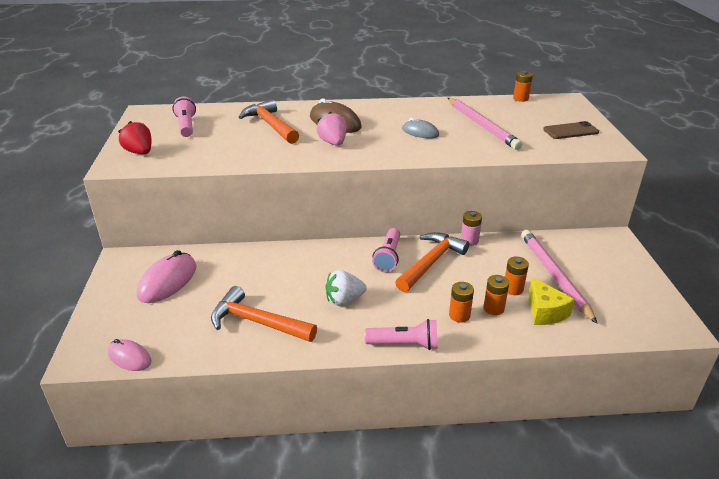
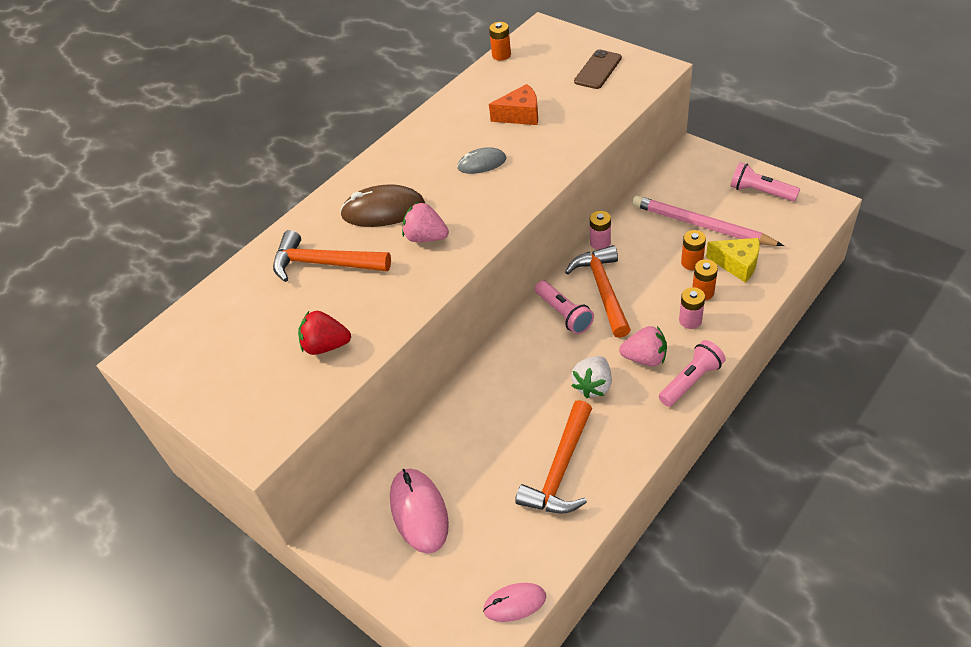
camera: 40 degrees left, 15 degrees up
(139, 152) = (250, 409): red strawberry -> red strawberry (326, 345)
(186, 126) = (233, 336): pink flashlight -> pink flashlight (760, 192)
(257, 322) = (560, 470): orange hammer -> orange hammer turned 45 degrees counterclockwise
(397, 311) = (645, 358): none -> pink strawberry
(459, 315) = (690, 320): orange battery -> pink battery
(482, 125) = (520, 115): pink pencil -> orange cheese

